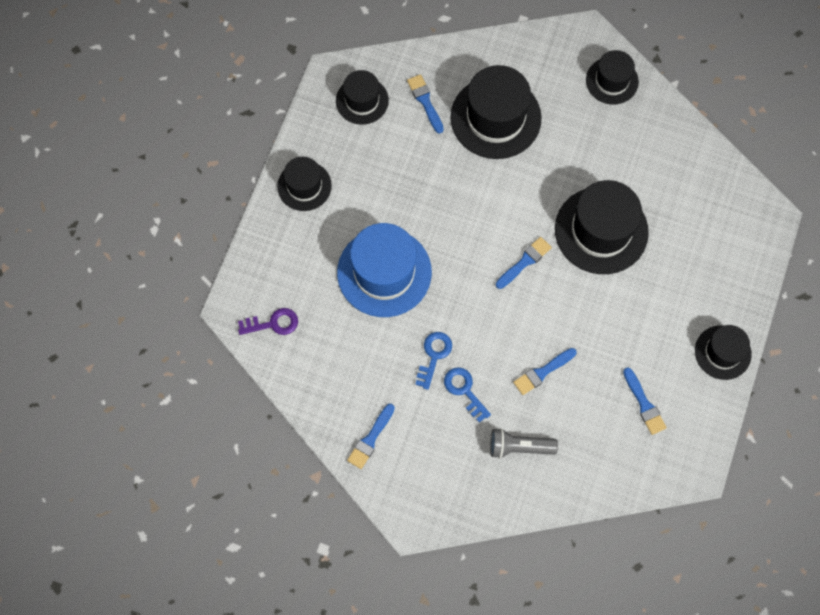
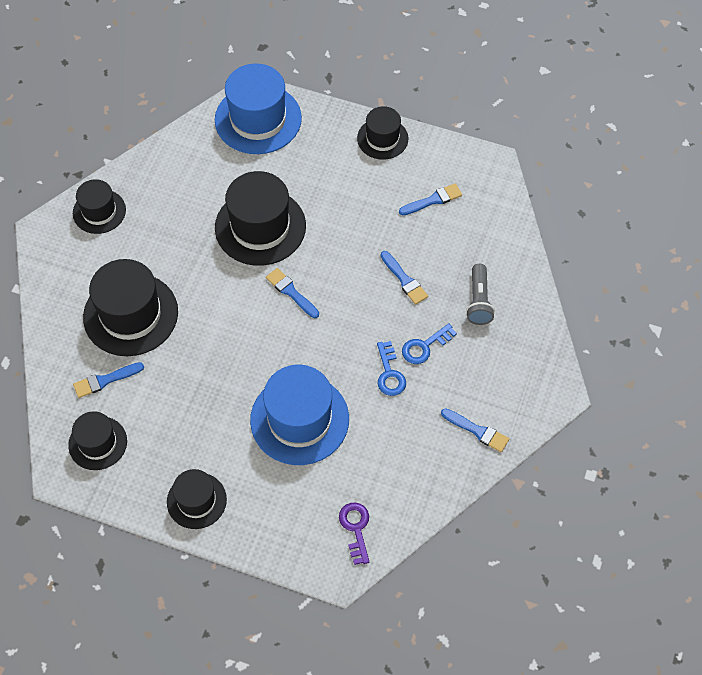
camera: 90 degrees left, 10 degrees down
(434, 356) = (389, 373): blue key -> blue key turned 120 degrees counterclockwise
(738, 224) = (258, 119): none -> blue hat

